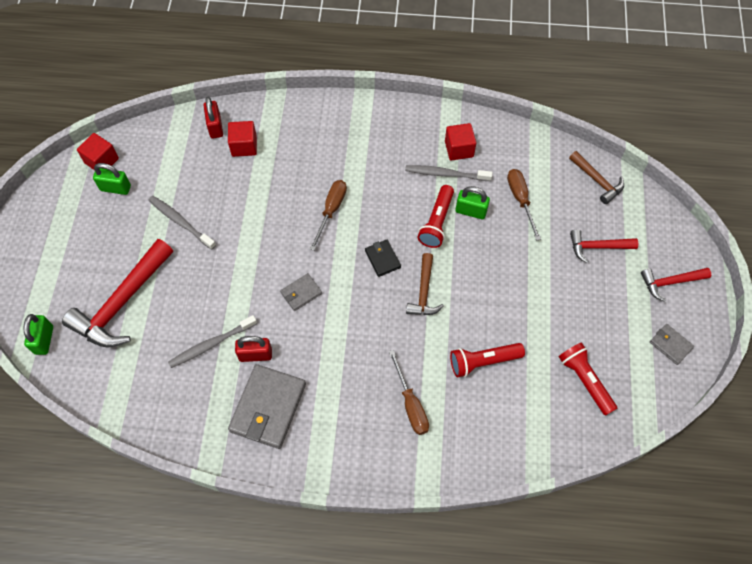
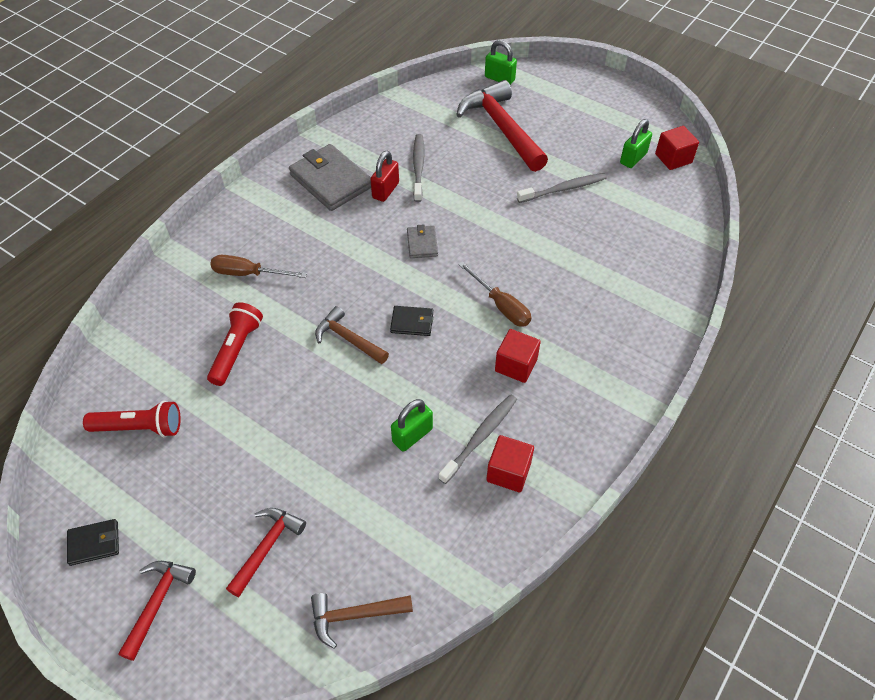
camera: 120 degrees right, 10 degrees down
(215, 127) = (673, 253): red padlock -> none
(244, 146) = (633, 267): red cube -> red cube (516, 365)
(437, 222) = (421, 393): red flashlight -> none
(520, 200) = (391, 499): brown screwdriver -> none
(670, 345) = (94, 543): grey wallet -> black wallet

